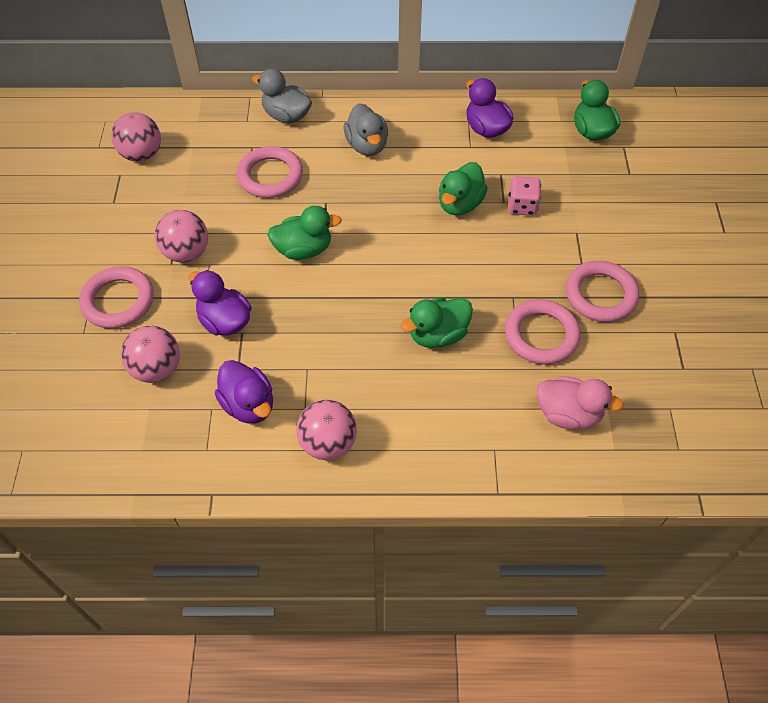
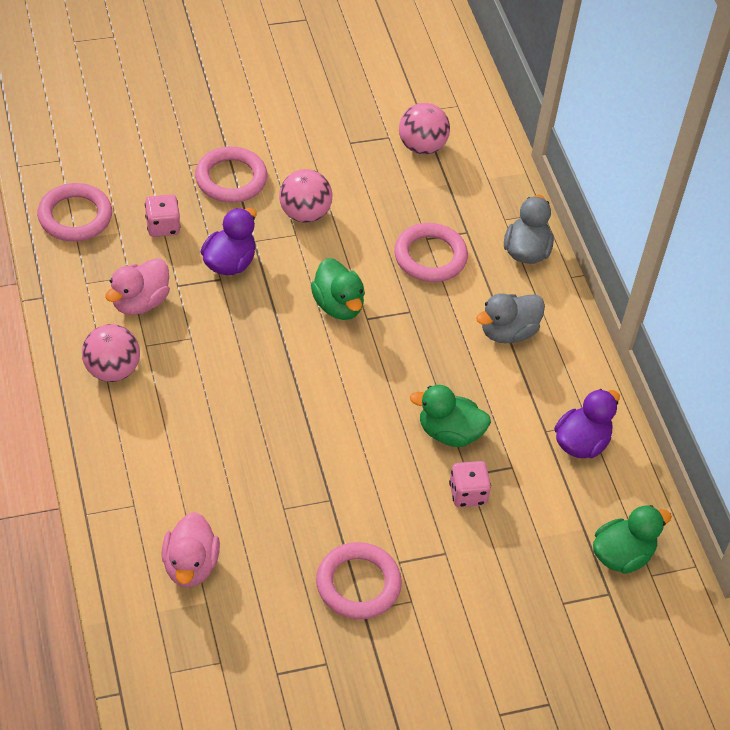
camera: 70 degrees right, 5 degrees down
(157, 368) = (163, 226): pink ball -> pink dice
(249, 405) = (140, 302): purple duck -> pink duck
(437, 335) = (260, 438): green duck -> none
(541, 335) = (285, 531): pink ring -> pink ring (75, 216)

